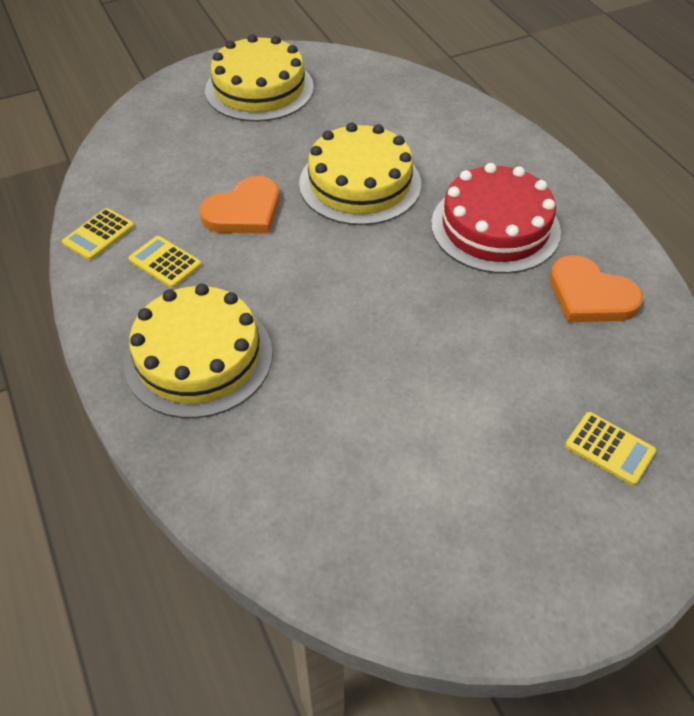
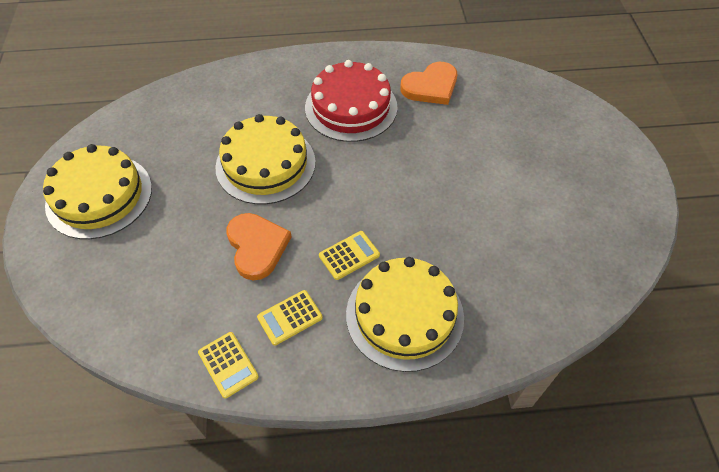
camera: 70 degrees left, 5 degrees up
(609, 448) = (545, 123): yellow calculator -> yellow calculator (349, 255)

